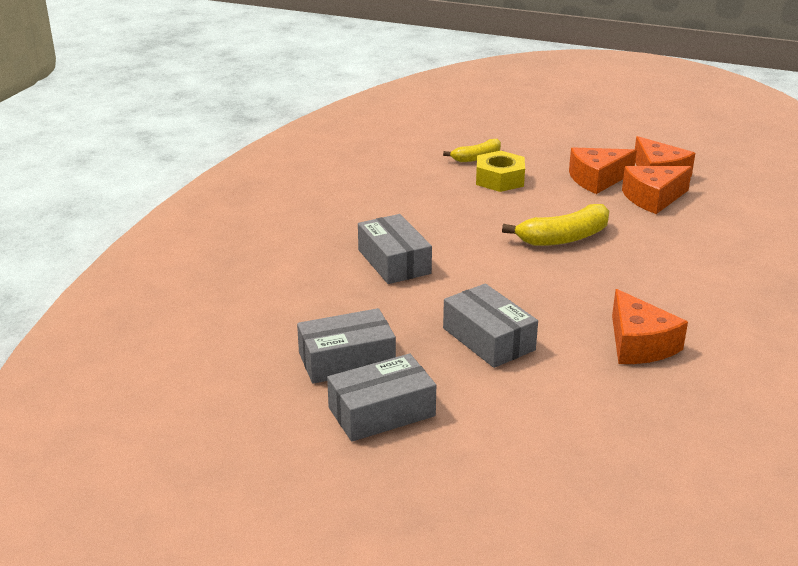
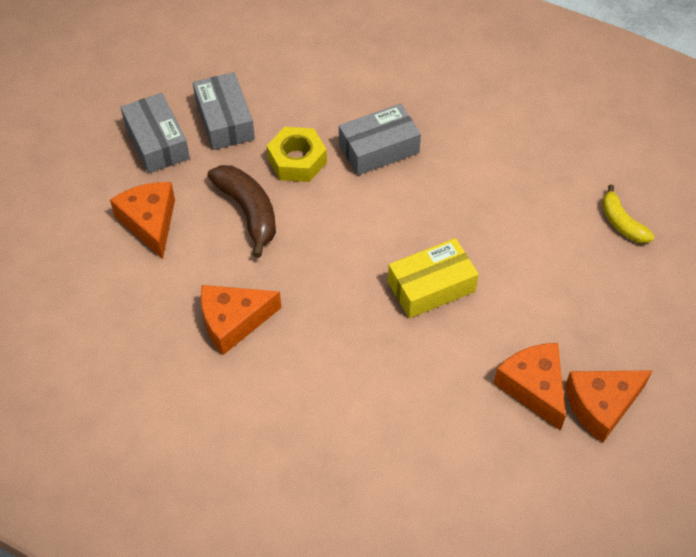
camera: 90 degrees right, 25 degrees up
(488, 339) = (248, 212): grey box -> brown banana
(499, 179) = (566, 241): yellow nut -> yellow nut (297, 161)
(563, 238) = (431, 286): yellow banana -> yellow box
(597, 179) = (578, 337): orange cheese -> orange cheese (150, 222)

